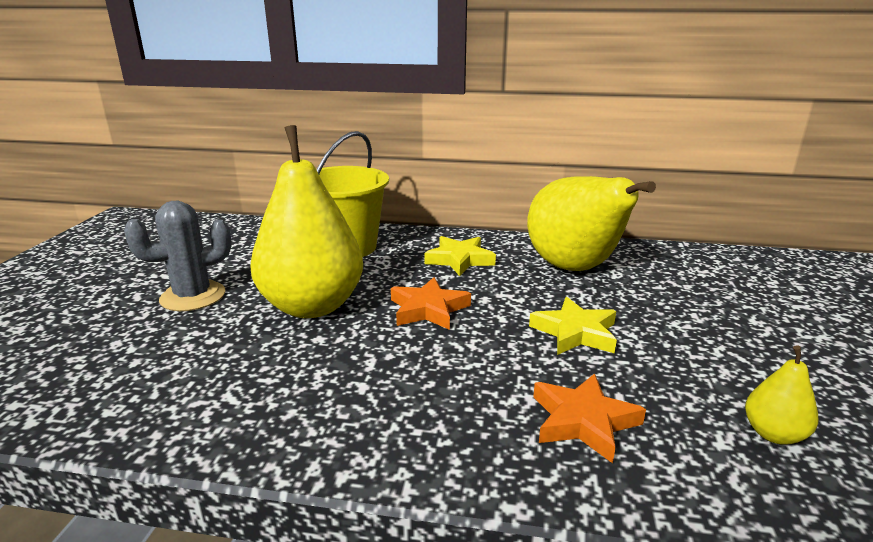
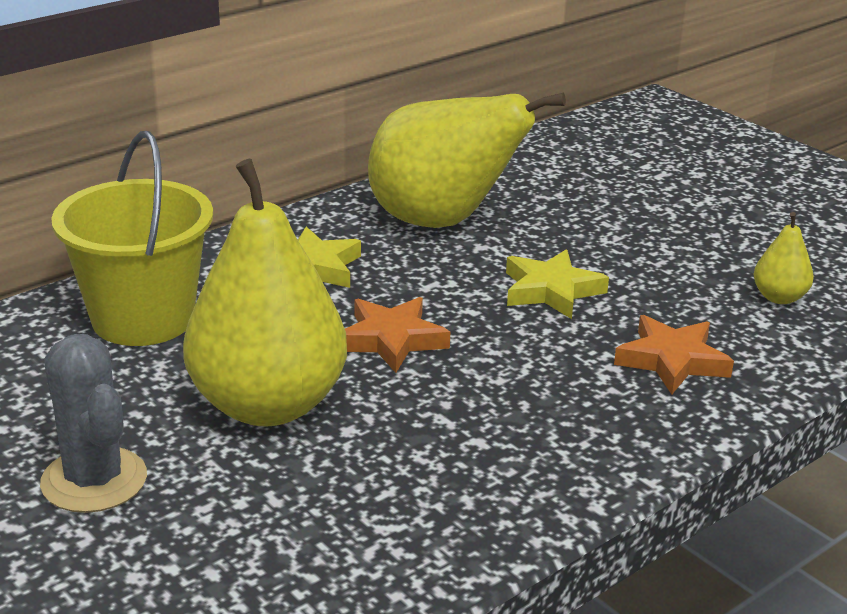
camera: 50 degrees left, 5 degrees up
(193, 296) = (94, 480): grey cactus -> grey cactus turned 45 degrees counterclockwise

